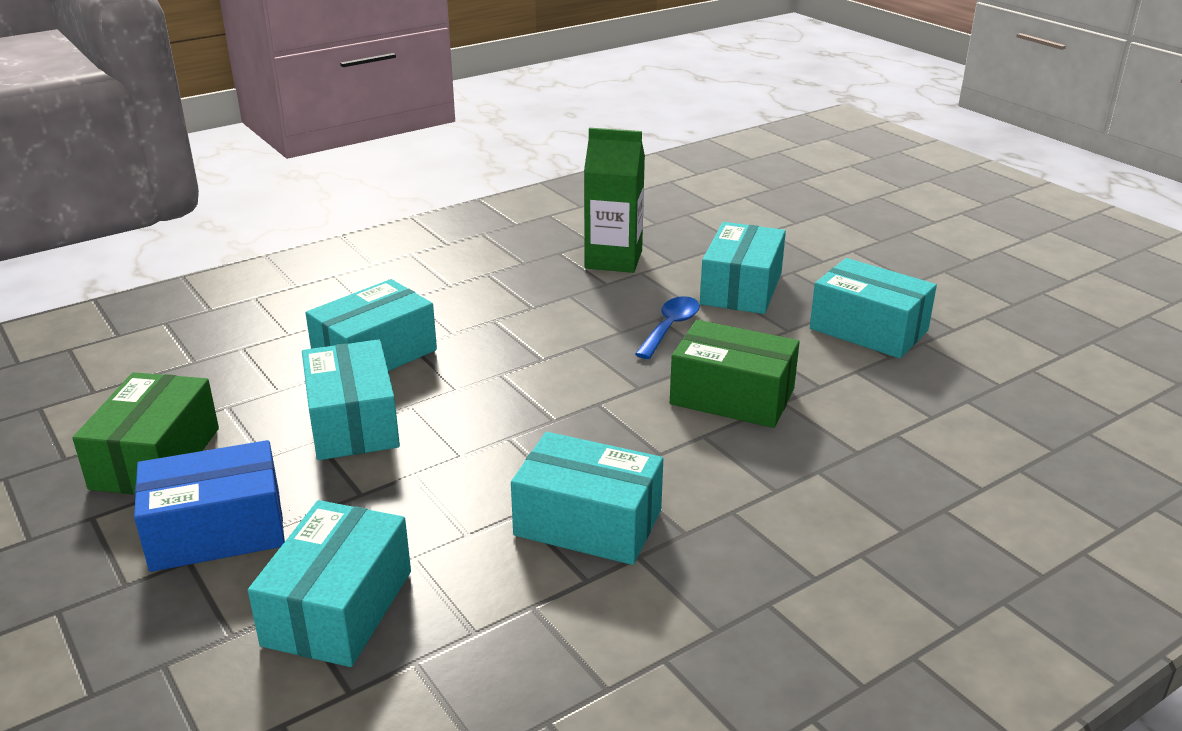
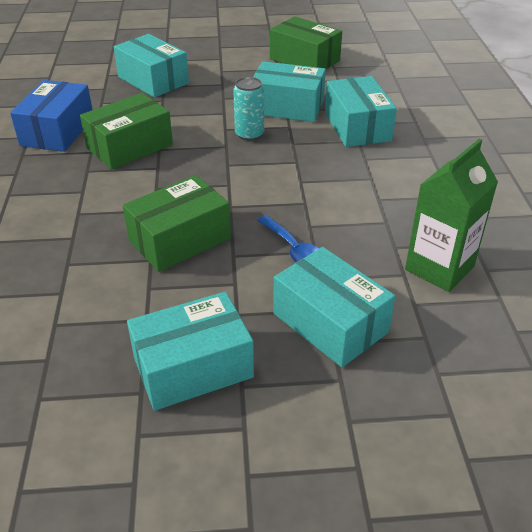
camera: 120 degrees right, 10 degrees up
(217, 530) = (233, 65): blue box -> blue box (57, 131)
(462, 428) = (249, 134): none -> turquoise can
(588, 522) = (130, 146): turquoise box -> green box

